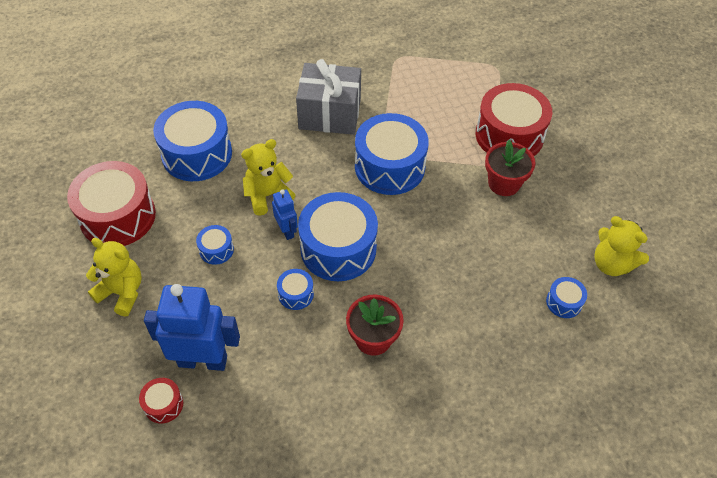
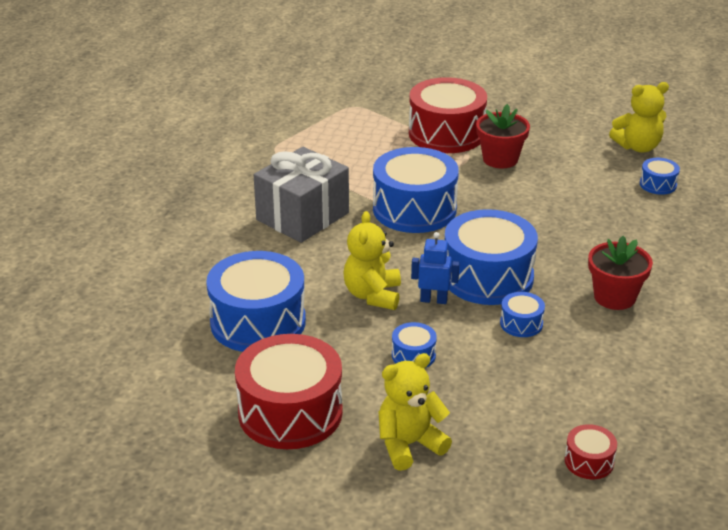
camera: 55 degrees left, 20 degrees down
(203, 360) = (554, 414): blue robot -> none

